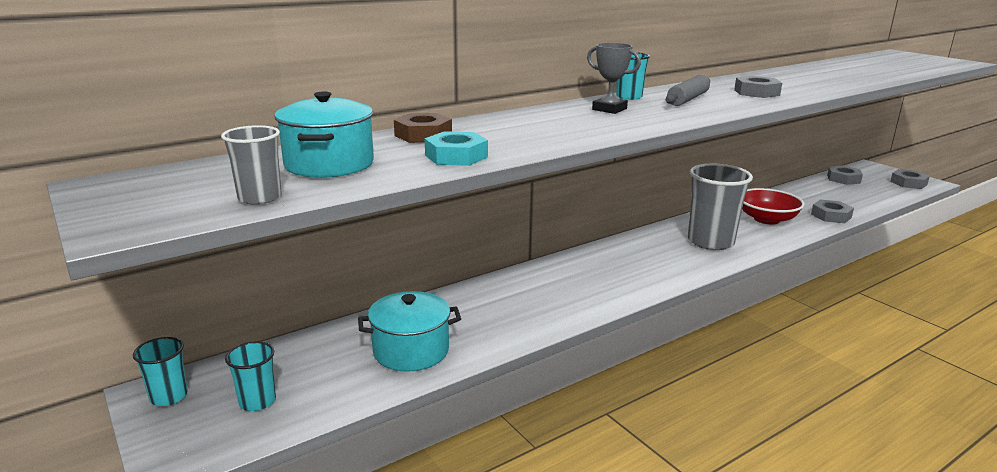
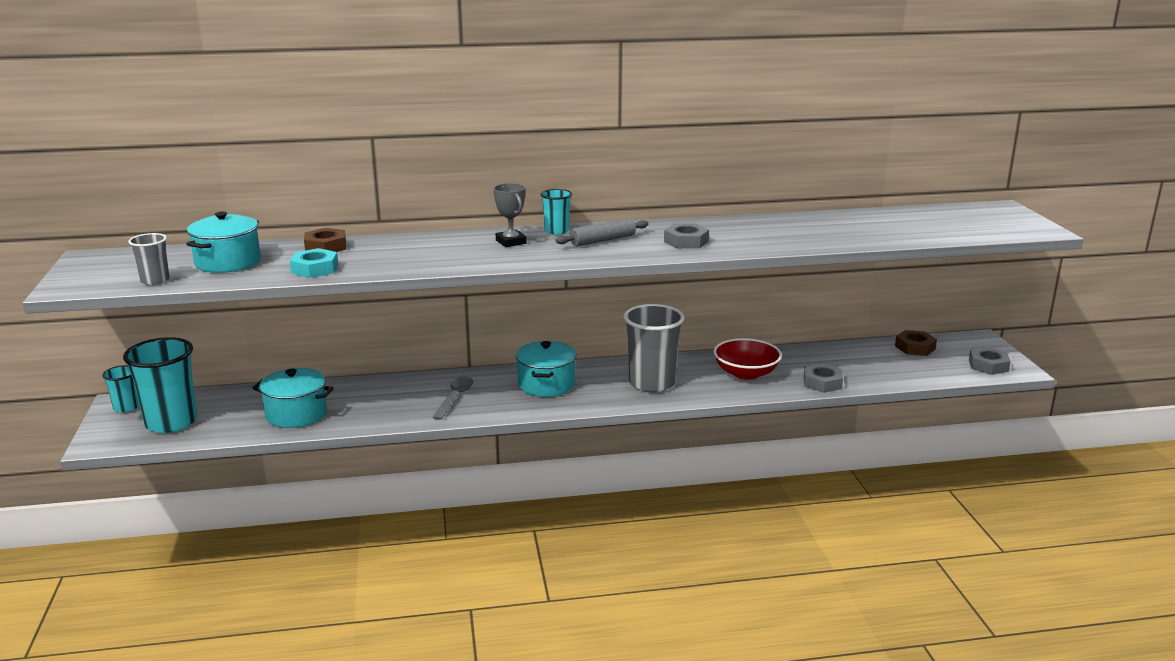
camera: 25 degrees right, 0 degrees up
(257, 401) = (171, 422): turquoise cup -> turquoise cup, size x1.96
(559, 293) = (455, 398): none -> grey spoon
(625, 261) = (546, 384): none -> turquoise pot
(843, 179) = (915, 347): grey nut -> brown nut

